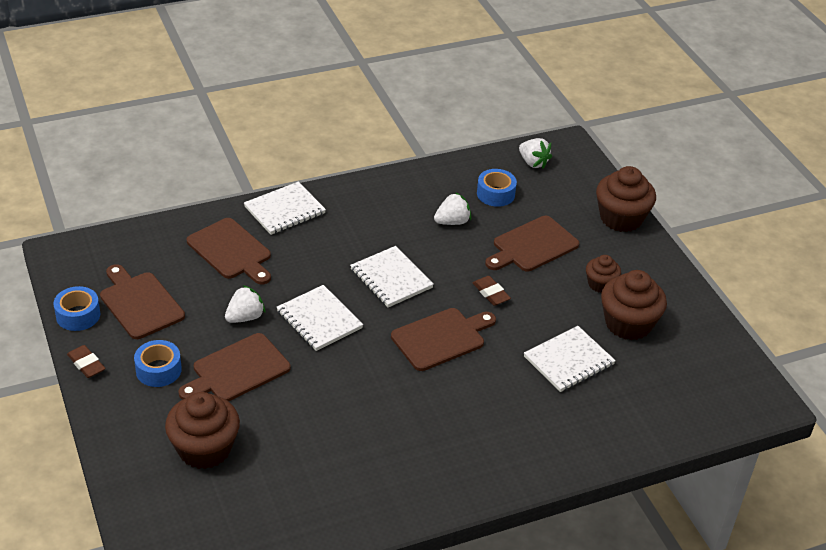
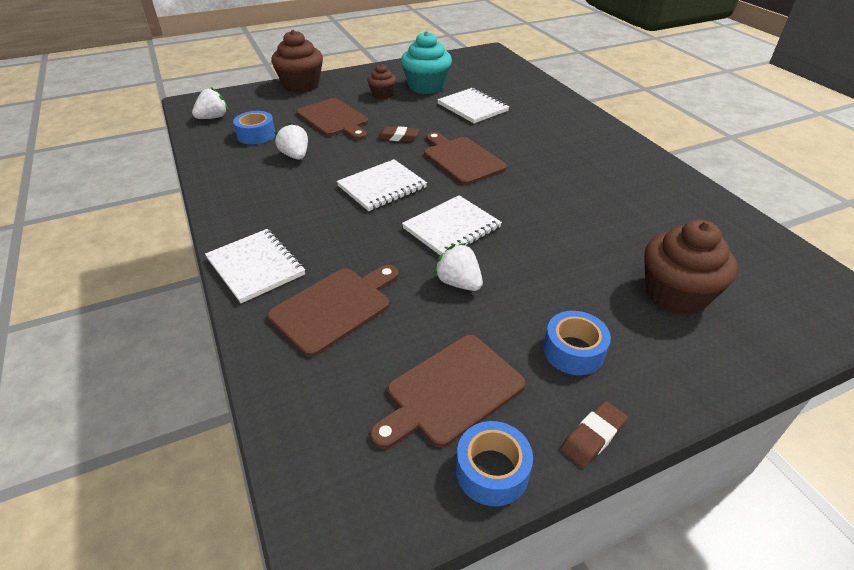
camera: 90 degrees left, 0 degrees up
(237, 370) = (547, 281): brown cutting board -> none
(491, 293) = (398, 137): brown eraser -> brown eraser turned 45 degrees clockwise
(628, 324) = (426, 86): brown cupcake -> turquoise cupcake

